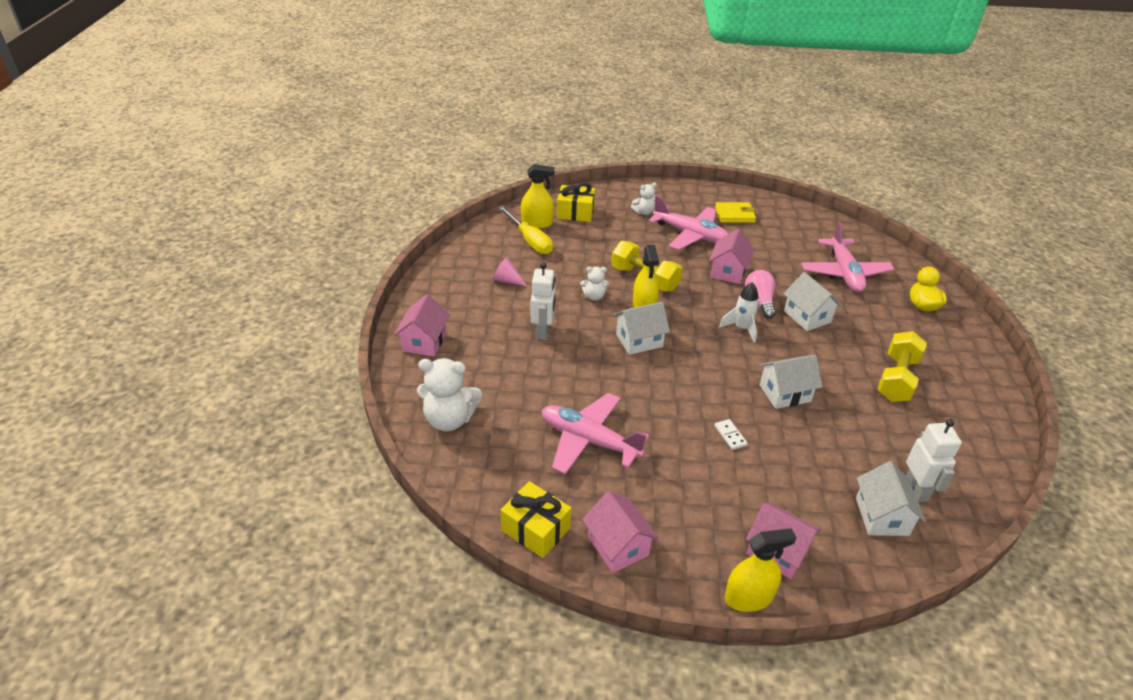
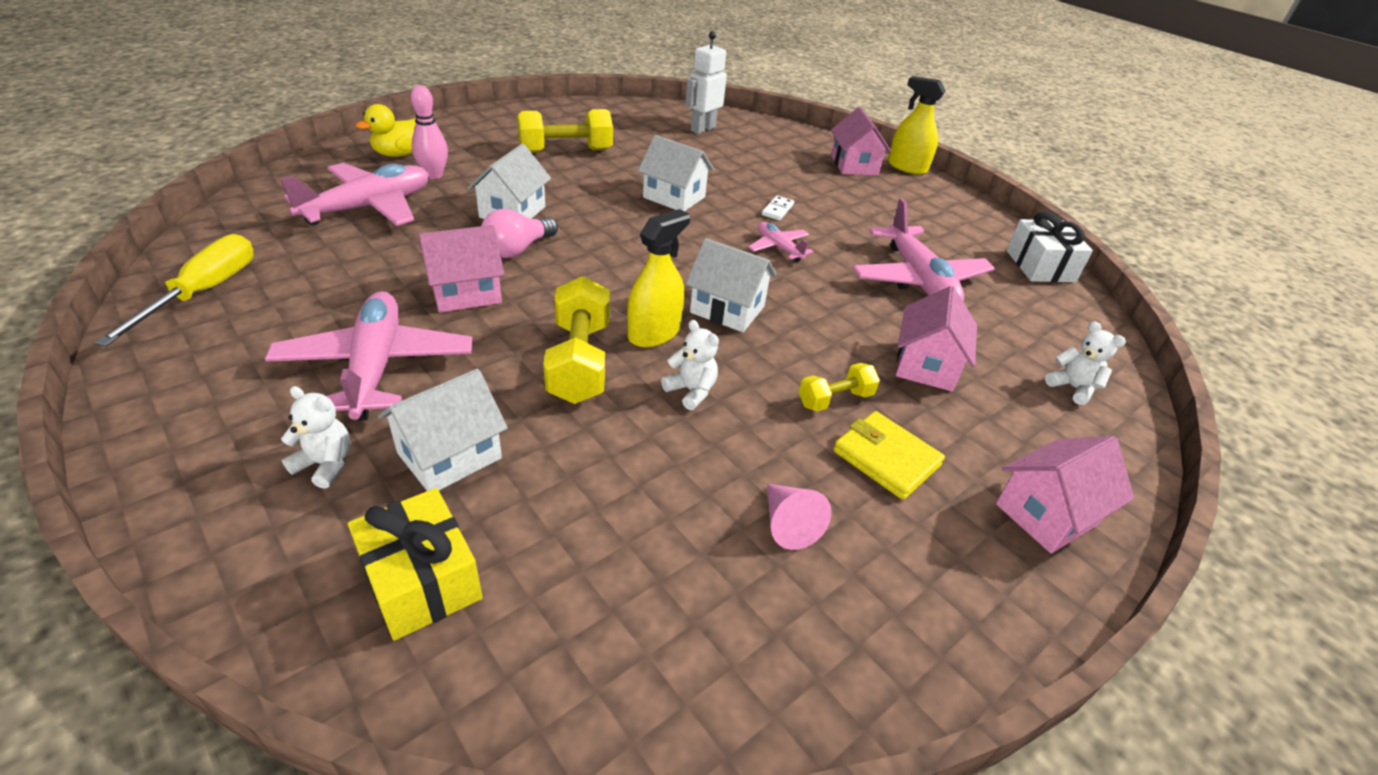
camera: 135 degrees left, 0 degrees up
(449, 419) = (1072, 388): white teddy bear -> white teddy bear, size x0.54
(530, 241) = (625, 583): yellow screwdriver -> yellow screwdriver (204, 292)
(535, 529) = (1040, 266): yellow gift -> white gift
(537, 223) = (539, 623): yellow spray bottle -> none
(543, 331) = (835, 399): white robot -> yellow dumbbell
(618, 546) = (974, 224): pink house -> pink house (926, 365)
(680, 401) = (778, 248): none -> pink plane
(734, 215) = (244, 342): yellow wallet -> yellow wallet (886, 458)
(741, 328) = (597, 246): white rocket -> none
(880, 307) = (434, 175): none -> pink bowling pin
(882, 516) = (752, 137): white house -> white house (449, 455)

